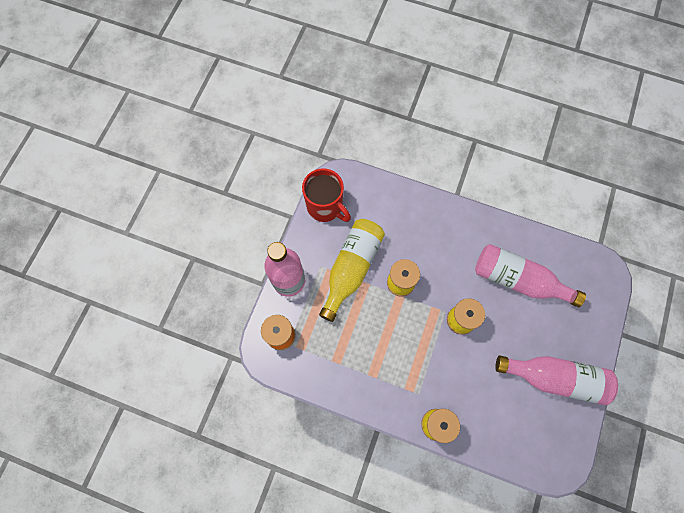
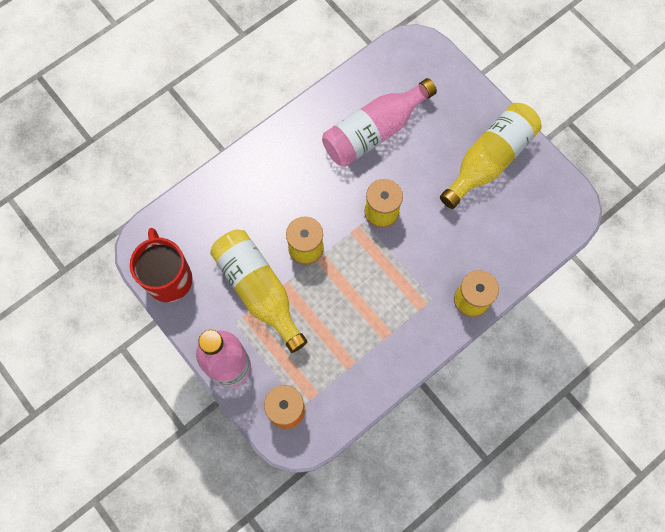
camera: 60 degrees left, 0 degrees up
(325, 207) = (169, 278): red mug -> red mug turned 90 degrees counterclockwise
(554, 378) = (489, 160): pink bottle -> yellow bottle

